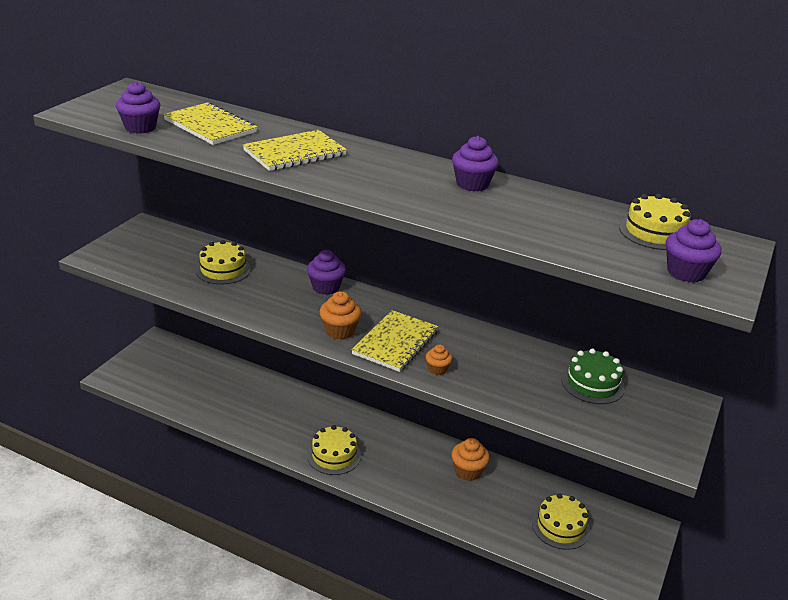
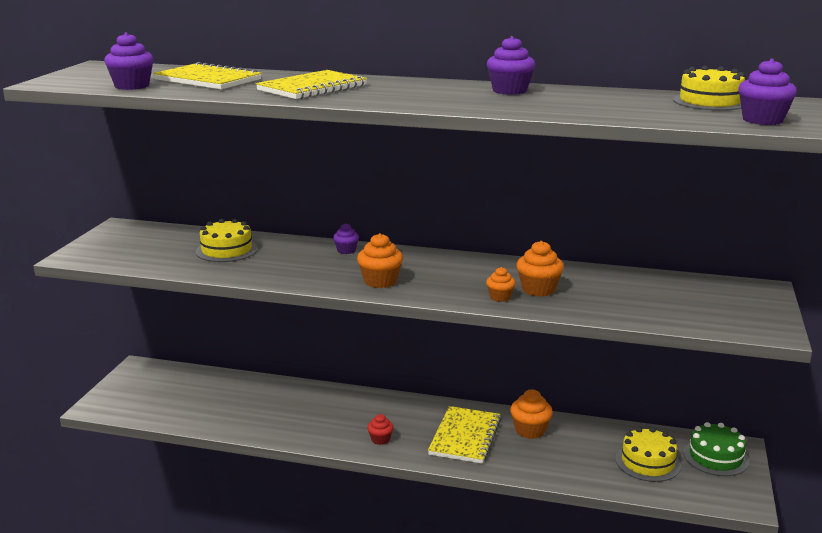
camera: 10 degrees left, 10 degrees down
(326, 287) = (346, 250): purple cupcake -> purple cupcake, size x0.61
(334, 455) = (380, 439): yellow cake -> red cupcake
(395, 343) = (444, 283): yellow notebook -> yellow notebook (465, 437)
(476, 366) = (538, 289): none -> orange cupcake
(592, 383) = (661, 288): green cake -> green cake (715, 457)

